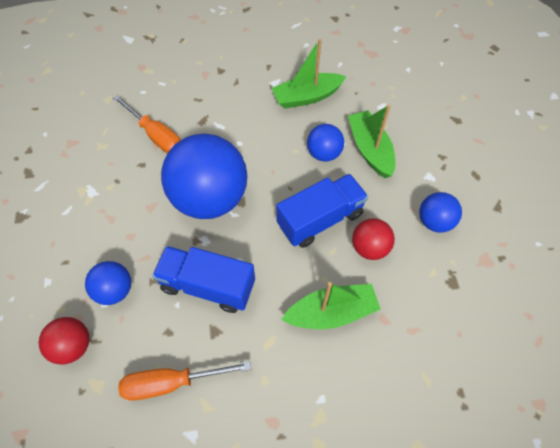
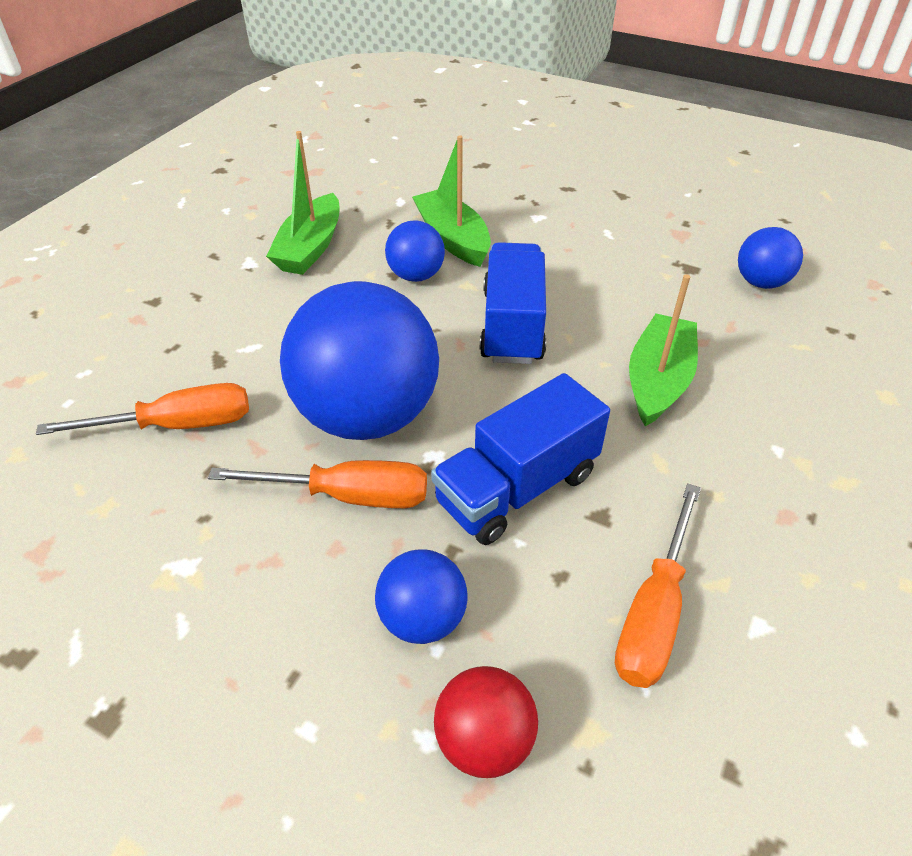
camera: 55 degrees left, 15 degrees down
(159, 222) = (348, 495): none -> orange screwdriver
(369, 247) = (592, 305): red ball -> none
(370, 150) = (453, 239): green boat -> green boat turned 45 degrees clockwise
(434, 221) = (600, 242): blue ball -> blue ball (760, 282)

